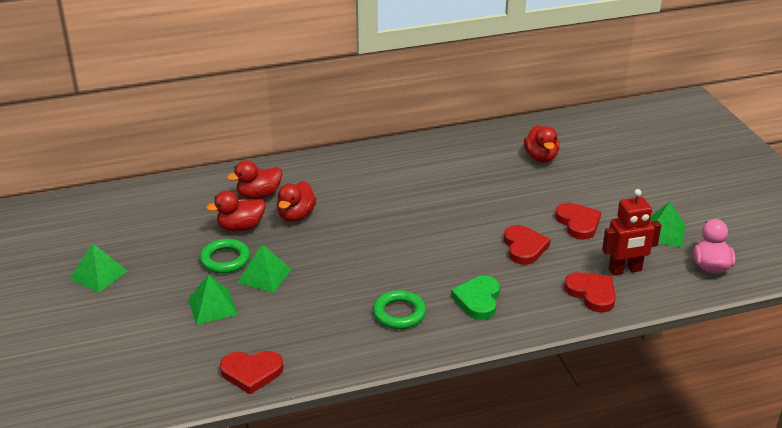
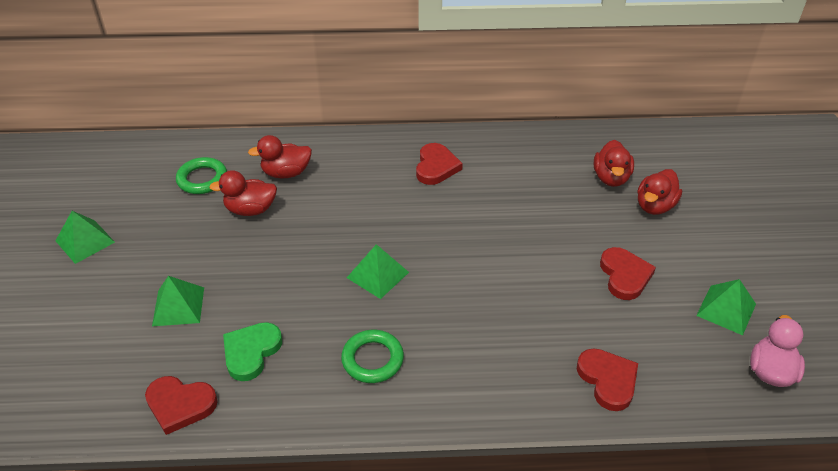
camera: 15 degrees right, 10 degrees up
(225, 259) = (217, 248): green ring -> green ring (202, 179)
(264, 276) = (248, 277): green pyramid -> green pyramid (377, 275)
(296, 216) = (313, 206): red duck -> red duck (654, 206)
(478, 300) = (469, 360): green heart -> green heart (251, 352)
(524, 247) = (549, 297): red heart -> red heart (436, 167)
(625, 270) = (660, 354): red robot -> none

